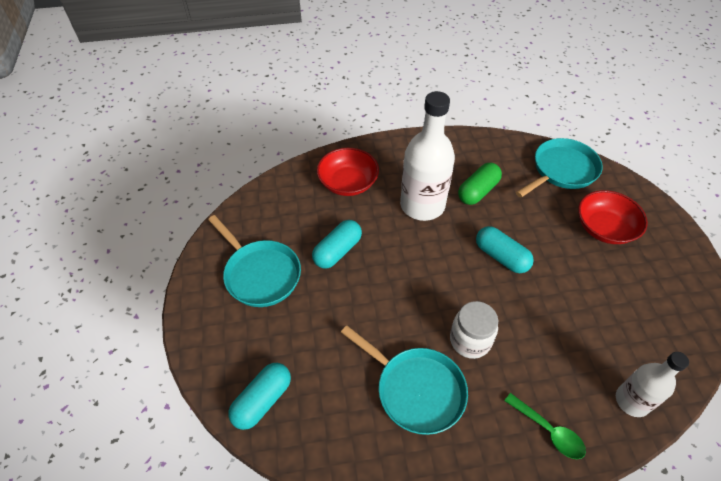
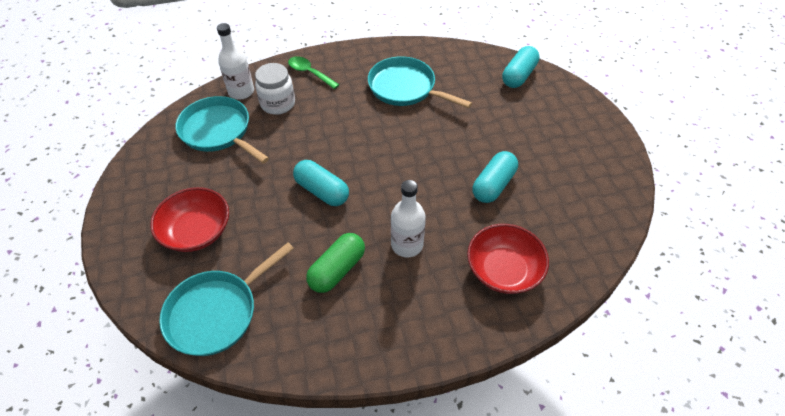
camera: 175 degrees right, 0 degrees up
(260, 274) = (562, 158): turquoise pan -> turquoise pan (218, 131)
(422, 205) = (407, 245): white bottle -> white bottle, size x0.59
(470, 340) = (361, 120): white jar -> white jar (278, 104)

